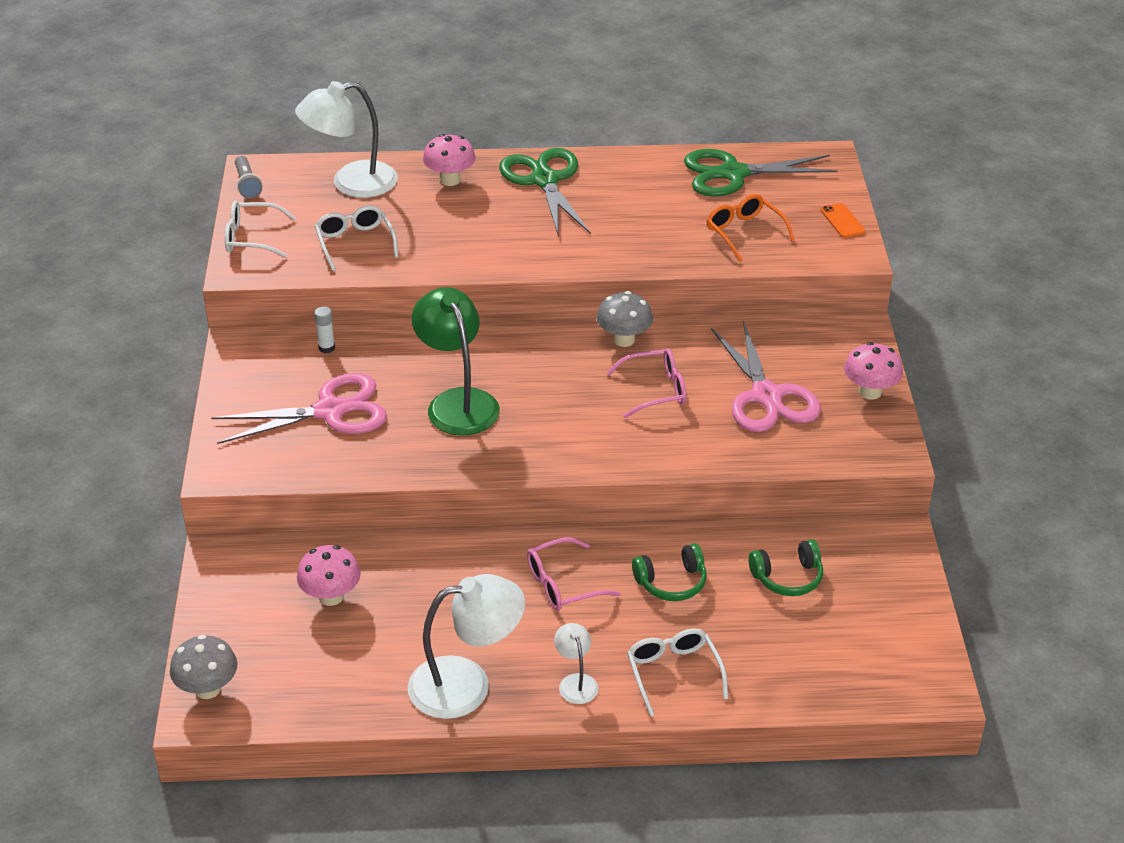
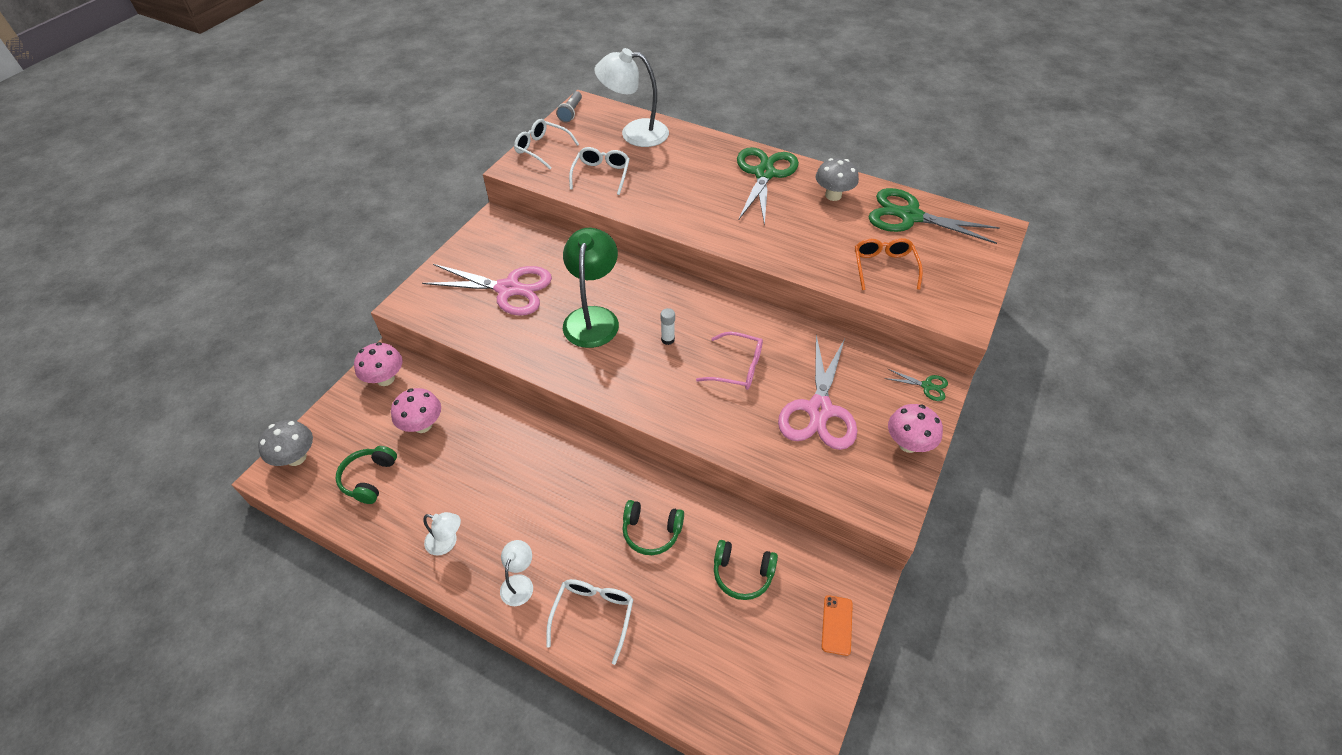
camera: 30 degrees right, 10 degrees up
(319, 670) = (369, 479): none -> green headphones
(326, 348) = (544, 243): white glue stick -> white glue stick (667, 339)
(450, 180) = (700, 152): pink mushroom -> pink mushroom (385, 379)
(466, 684) = (447, 543): white lamp -> white lamp, size x0.49
(562, 584) = (574, 493): pink glasses -> none
(624, 339) = (745, 317): grey mushroom -> grey mushroom (833, 195)
(842, 221) = (973, 287): orange phone -> orange phone (837, 625)
(852, 335) = (927, 386): none -> green scissors

